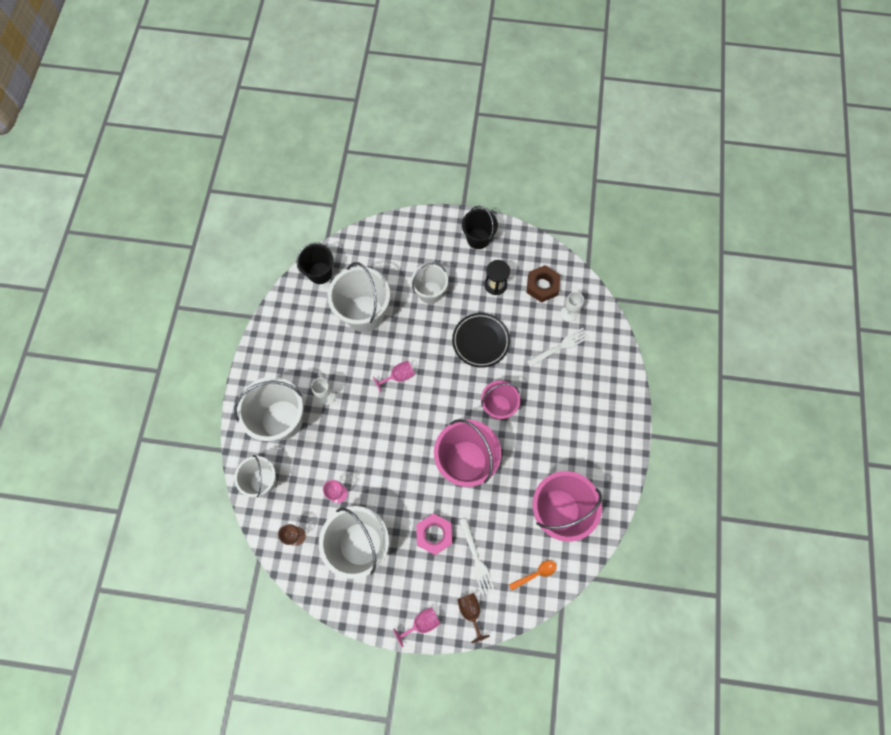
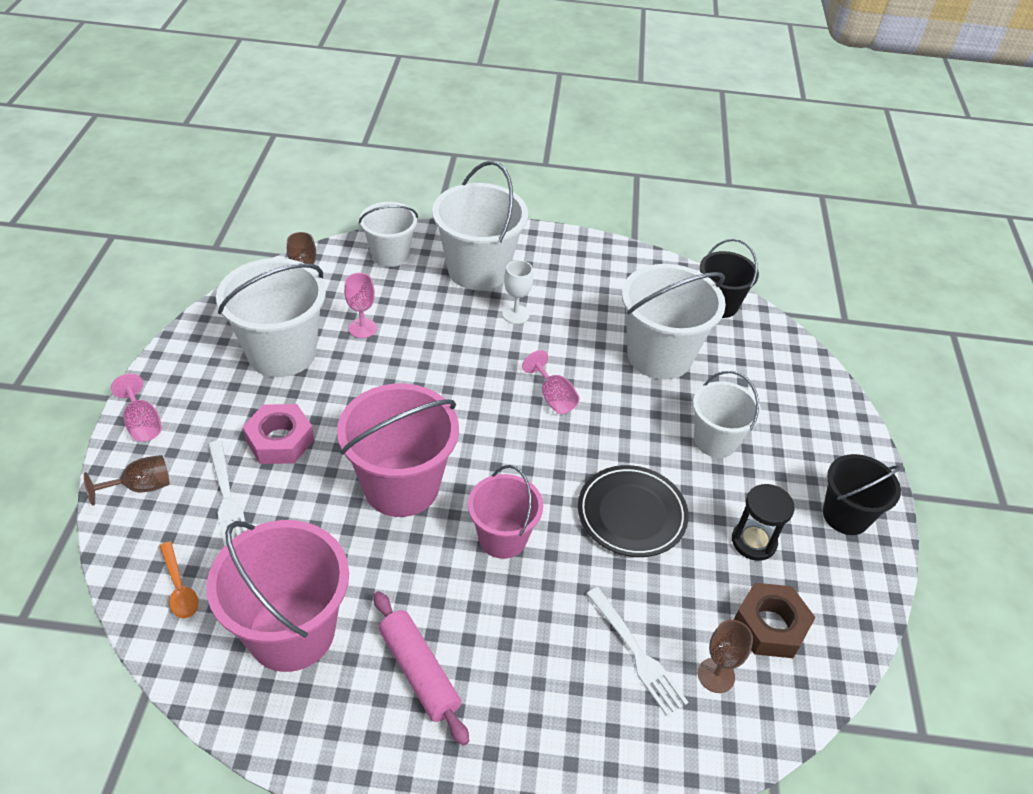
camera: 85 degrees right, 25 degrees down
(476, 559) = (227, 497): white fork -> white fork turned 90 degrees counterclockwise
(568, 314) = (716, 675): white goblet -> brown goblet
(575, 446) = (419, 672): none -> pink rolling pin

